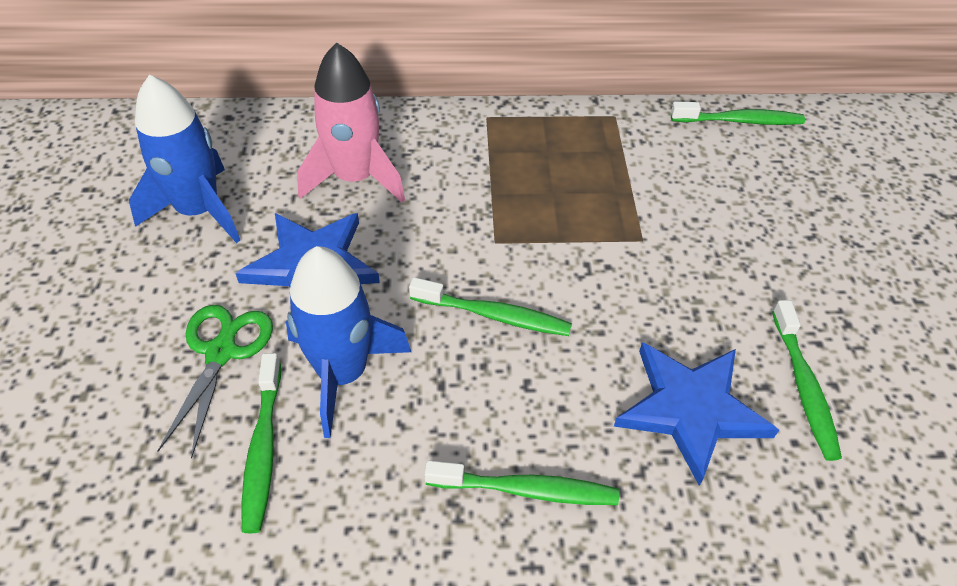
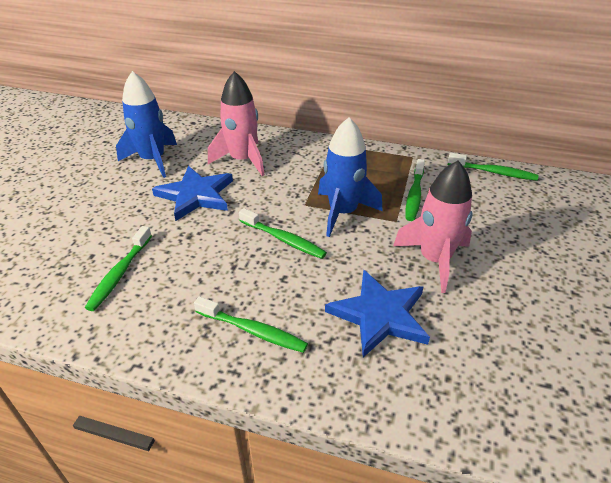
camera: 20 degrees right, 10 degrees down
(221, 352) = (126, 224): green scissors -> none
(342, 373) = (182, 248): blue rocket -> blue rocket (343, 212)
(724, 295) = (434, 260): none -> pink rocket
(804, 387) = (464, 322): green toothbrush -> green toothbrush (414, 195)

